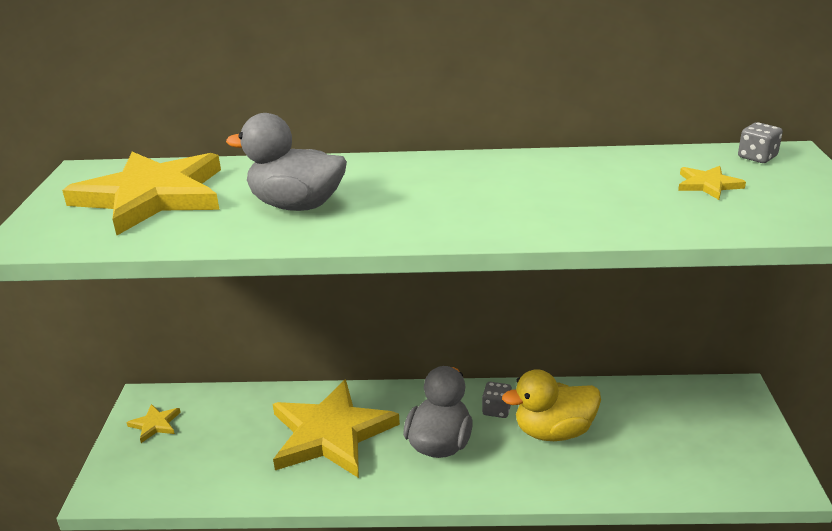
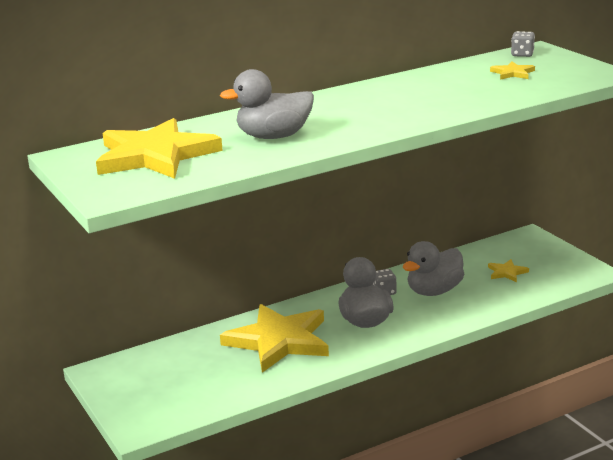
camera: 30 degrees left, 5 degrees down
(155, 424) = (128, 381): yellow star -> yellow star (507, 272)
(553, 431) = (434, 291): yellow duck -> grey duck

